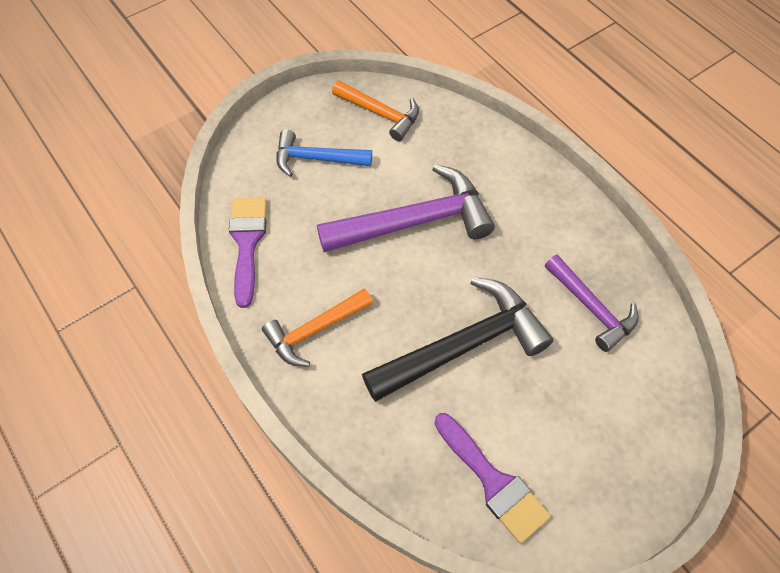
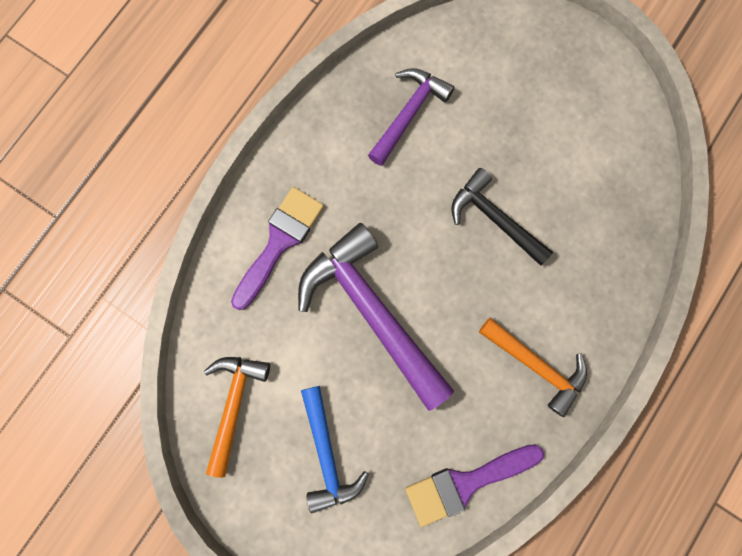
camera: 110 degrees left, 20 degrees up
(463, 345) = (494, 218): black hammer -> black hammer, size x0.60
(493, 481) = (608, 156): purple brush -> purple brush (279, 242)

